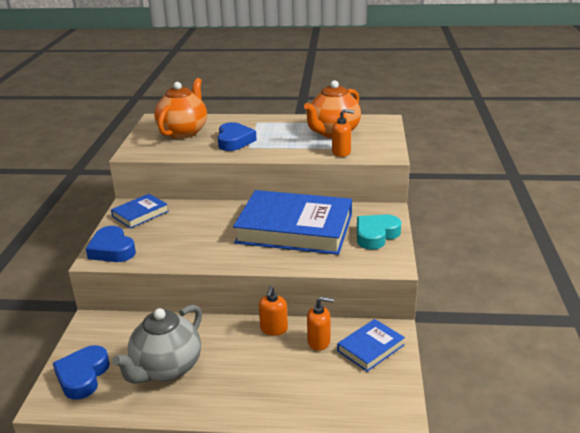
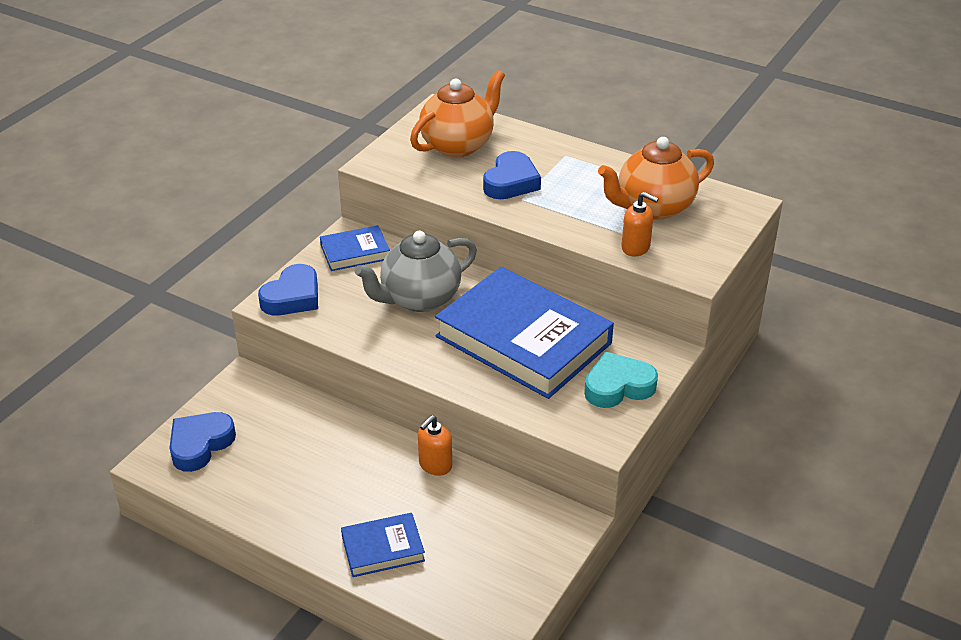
camera: 25 degrees right, 10 degrees up
(112, 250) = (292, 297): blue heart -> blue heart turned 135 degrees counterclockwise
(166, 368) = (288, 469): grey teapot -> grey teapot (419, 299)
(319, 342) = (475, 502): orange soap dispenser -> none
(370, 348) = (529, 534): blue book -> blue book (383, 548)

